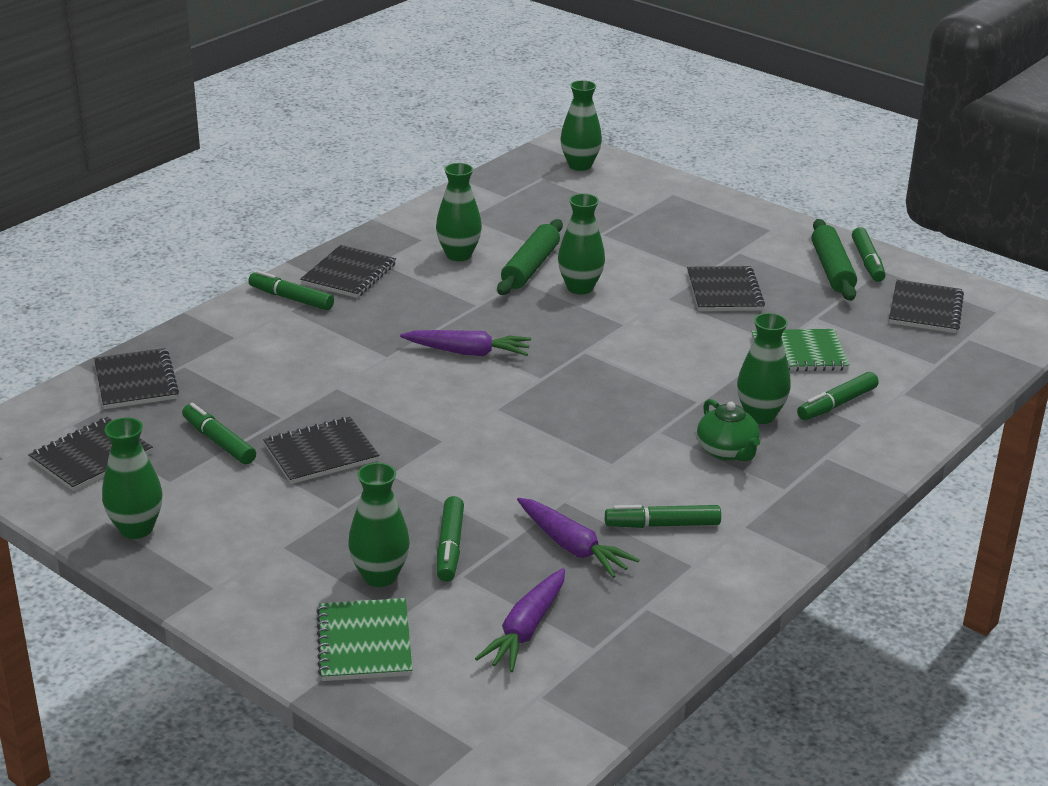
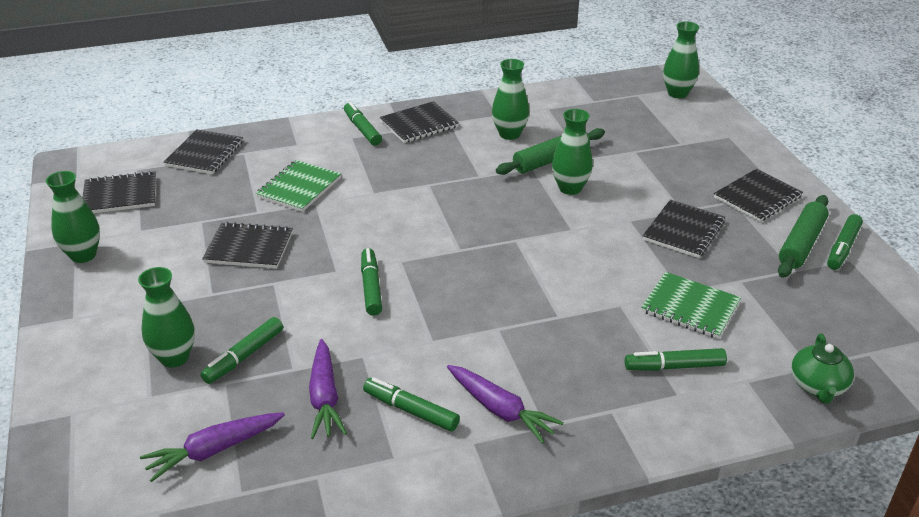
camera: 35 degrees right, 5 degrees up
(219, 442) = (200, 214): green marker -> green marker (371, 287)
(364, 642) = (105, 405): green notebook -> green notebook (299, 188)
(468, 352) = (431, 210): purple carrot -> purple carrot (500, 410)
(727, 451) = (533, 369): green teapot -> green teapot (817, 386)
(760, 416) = (595, 349): green vase -> none
(925, 309) = (854, 310): black notebook -> black notebook (757, 197)

